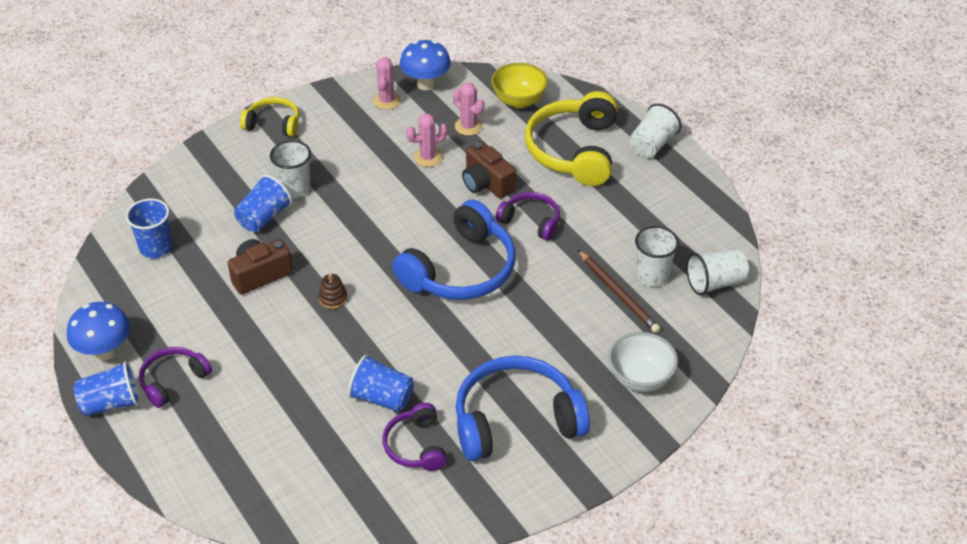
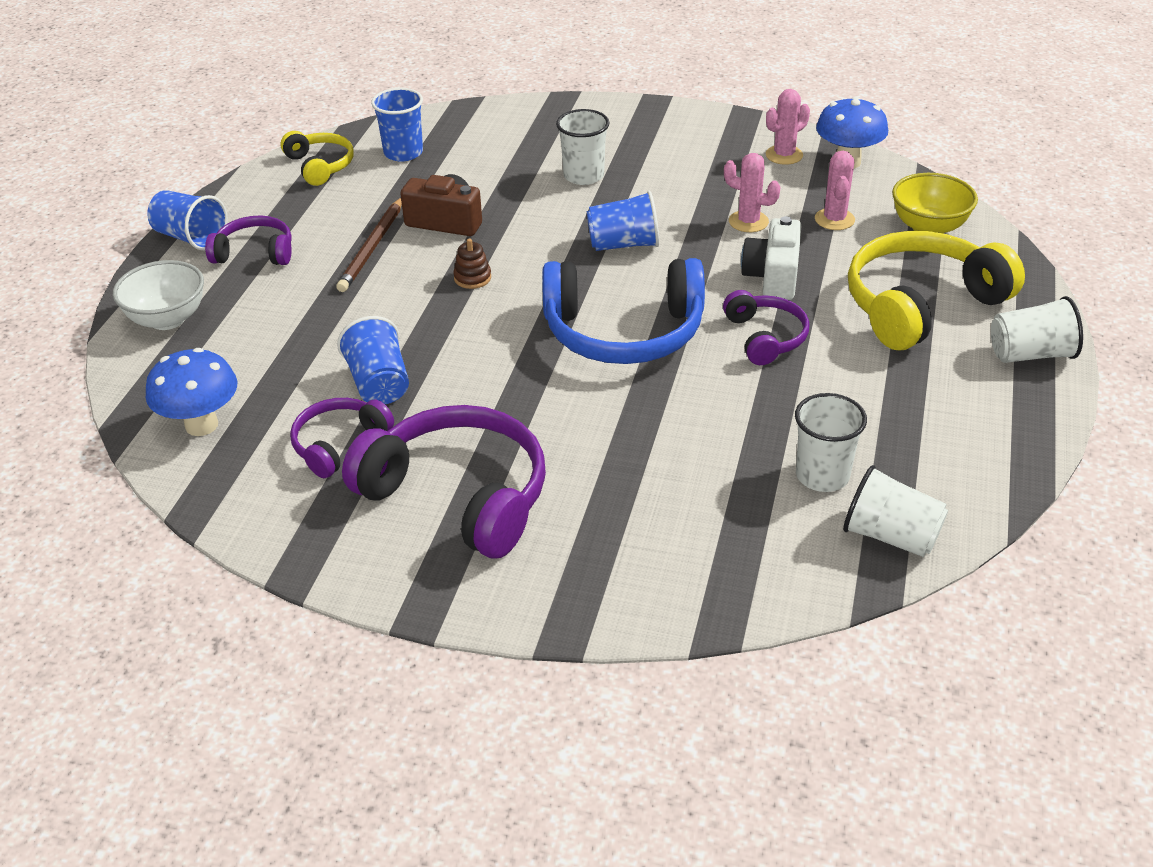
camera: 50 degrees right, 5 degrees down
(105, 352) = (247, 200): blue mushroom -> blue mushroom (201, 425)
(264, 217) = (521, 182): blue cup -> blue cup (623, 244)
(273, 124) = (647, 118): yellow headphones -> yellow headphones (320, 166)
(486, 183) = (772, 277): brown camera -> white camera
(516, 420) = (458, 495): blue headphones -> purple headphones
(618, 294) = (754, 464): brown pencil -> brown pencil (372, 247)
(640, 378) = (645, 560): white bowl -> white bowl (167, 319)

